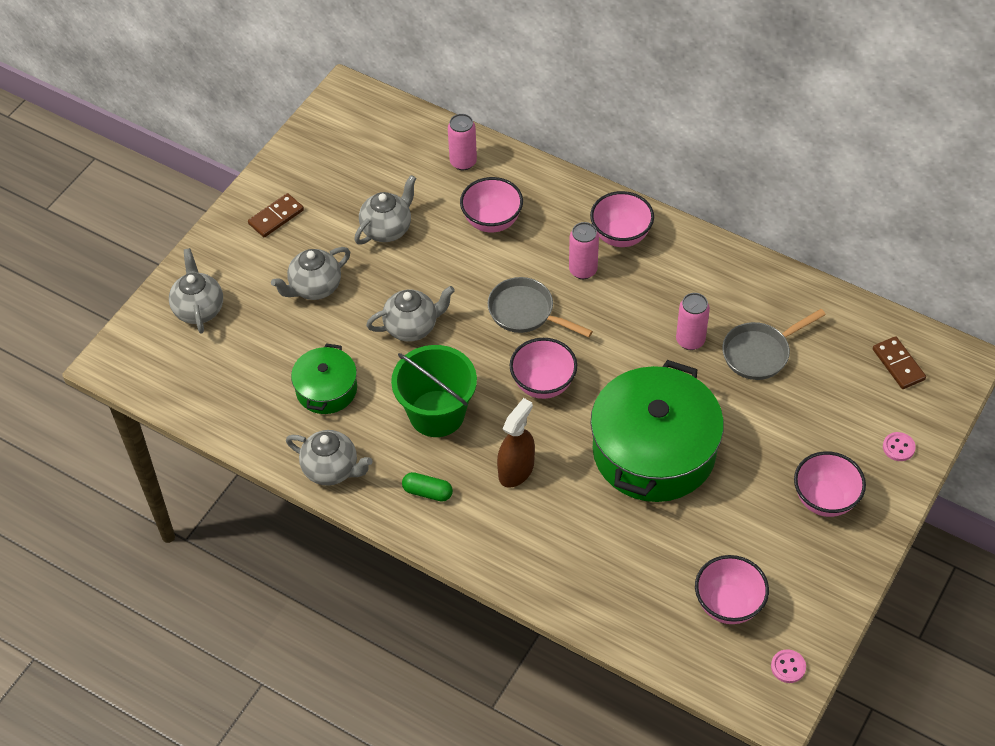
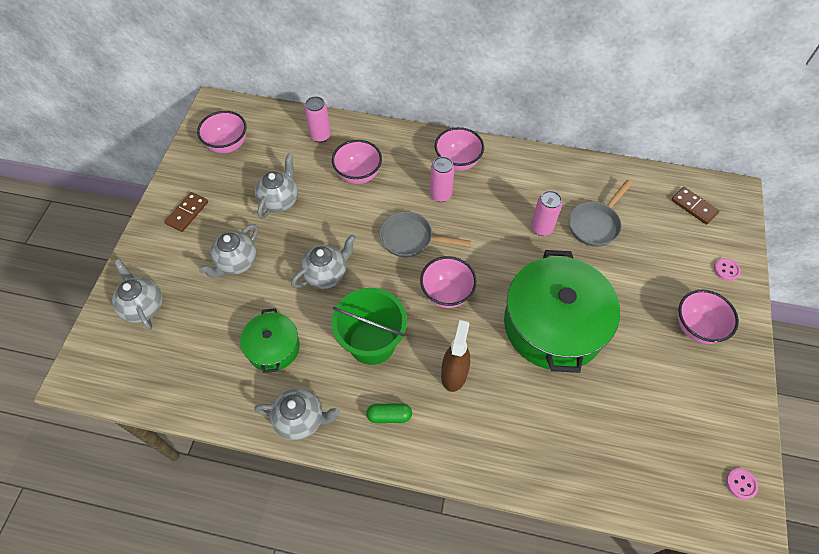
camera: 20 degrees left, 5 degrees up
(728, 604) = (669, 442): pink bowl -> pink bowl (228, 145)

